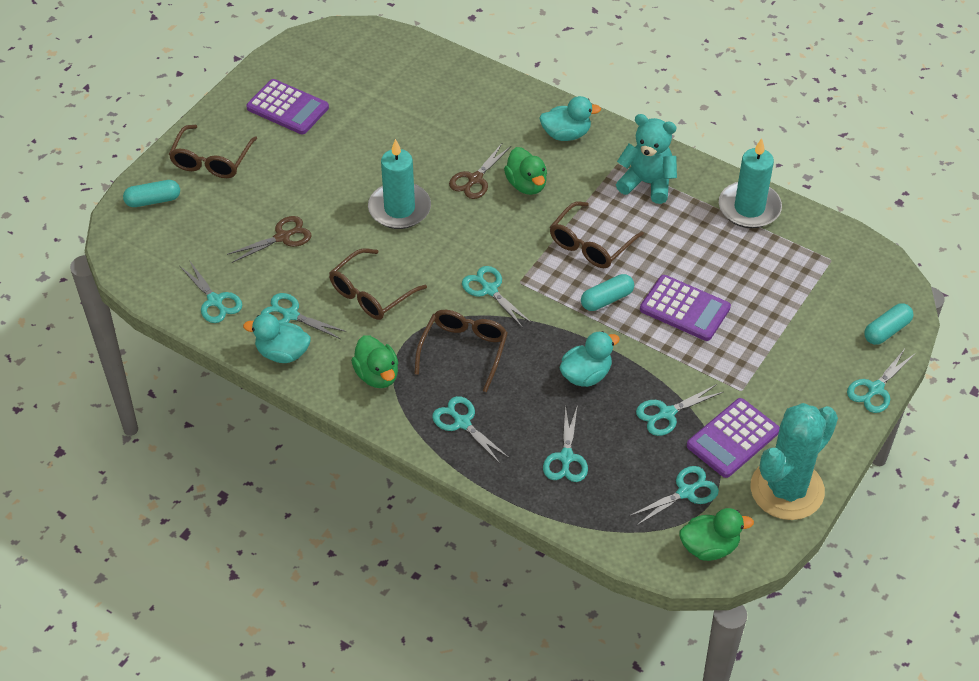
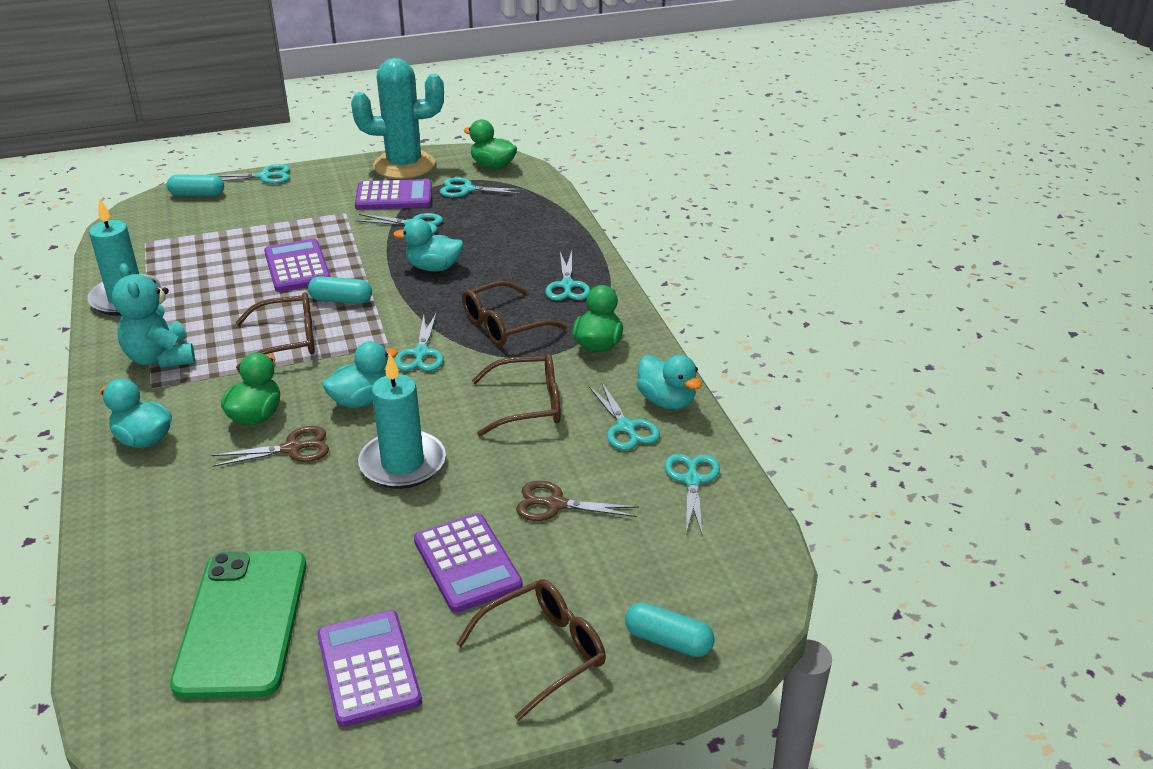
camera: 140 degrees left, 15 degrees down
(296, 178) = (467, 563): none -> purple calculator
(372, 91) = (243, 622): none -> green phone
(479, 232) = (361, 400): none -> turquoise duck
(566, 458) = (519, 236): turquoise scissors -> none

